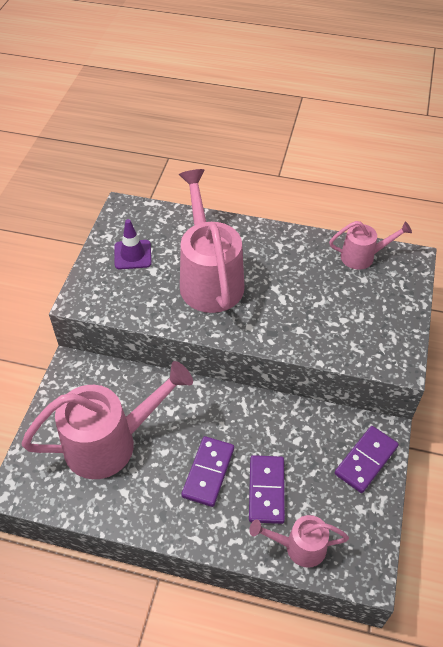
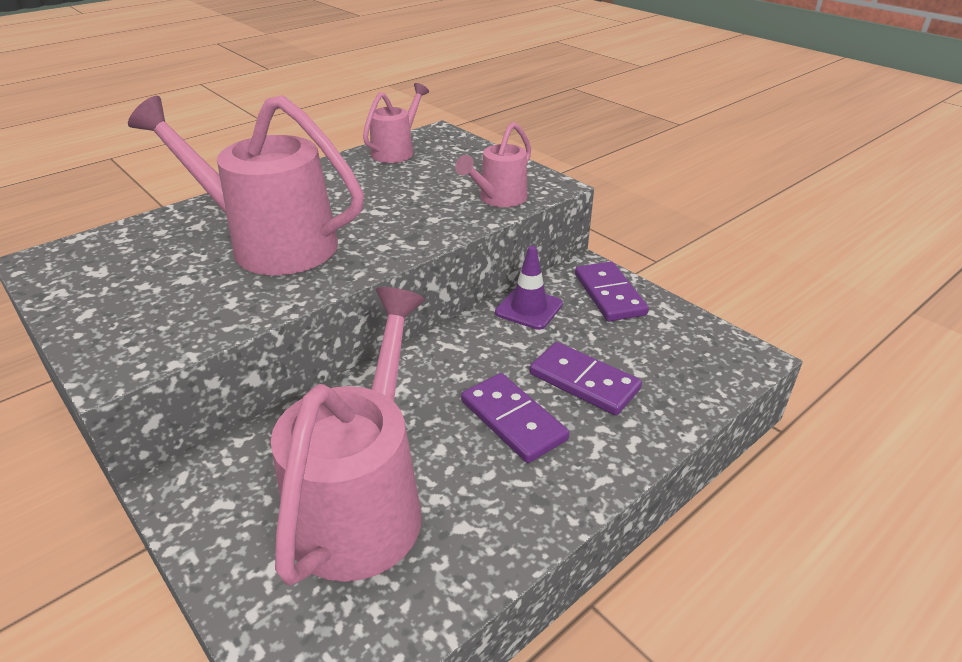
camera: 55 degrees left, 15 degrees down
(132, 255) = (129, 284): purple traffic cone -> purple traffic cone (529, 308)
(299, 546) = (680, 391): pink watering can -> pink watering can (498, 199)

